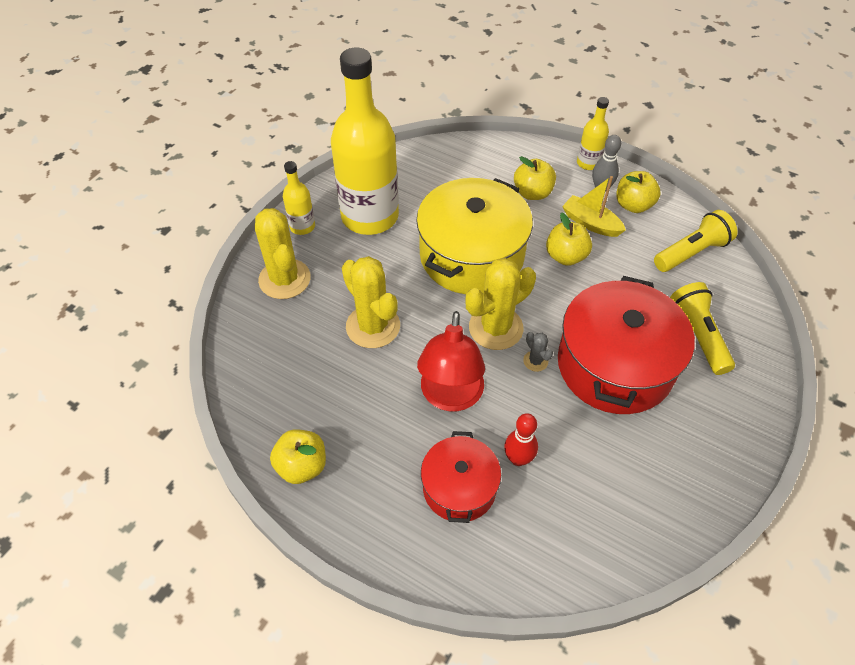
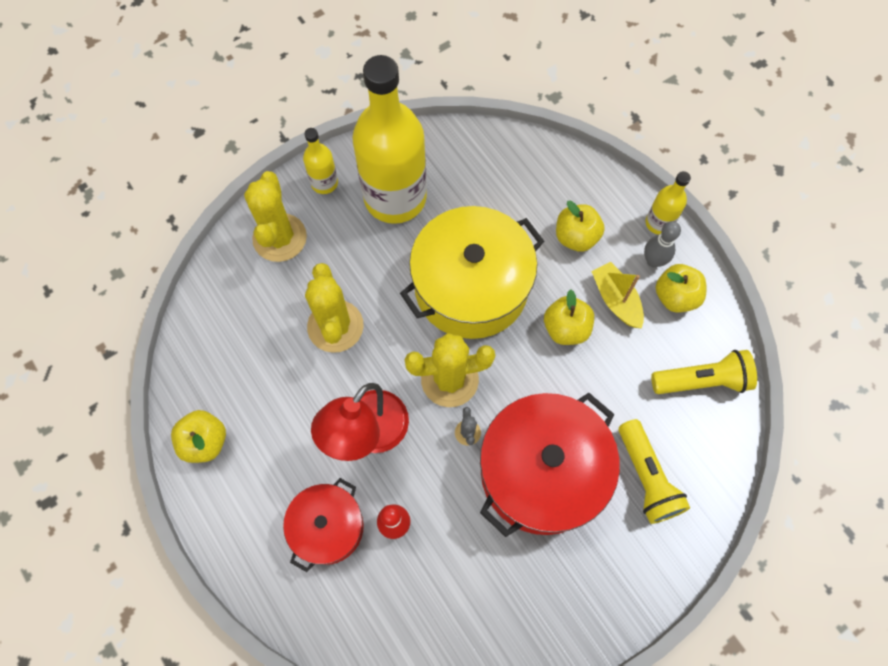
camera: 25 degrees right, 15 degrees up
(698, 335) = (646, 477): yellow flashlight -> yellow flashlight turned 150 degrees clockwise

